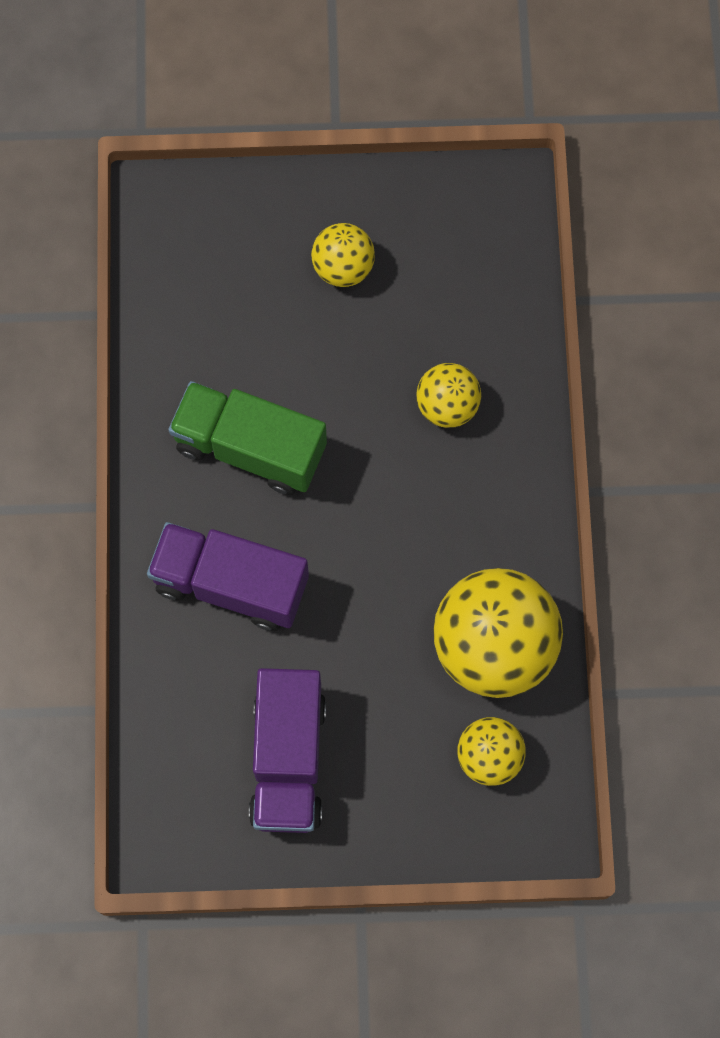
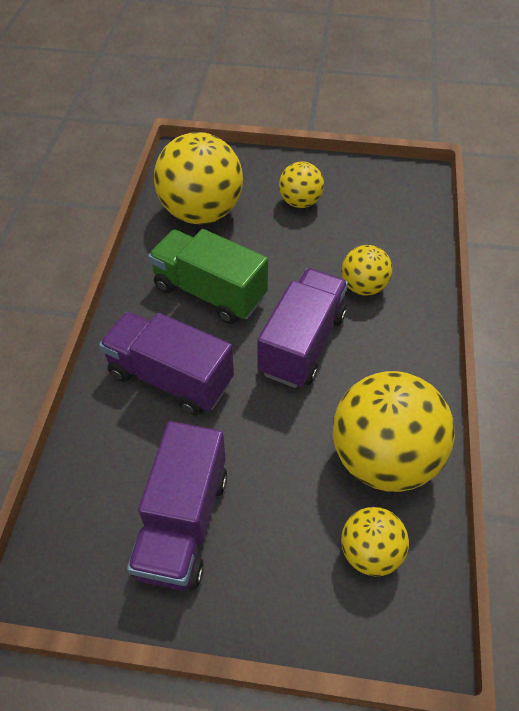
camera: 10 degrees right, 20 degrees down
(208, 310) = (201, 212): none -> yellow ball
(381, 508) = (302, 343): none -> purple truck

